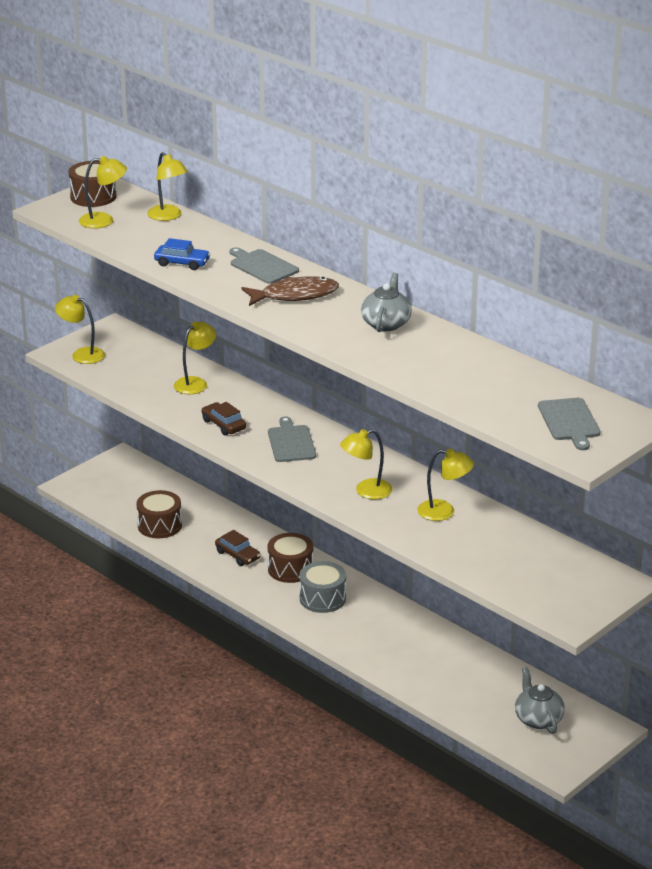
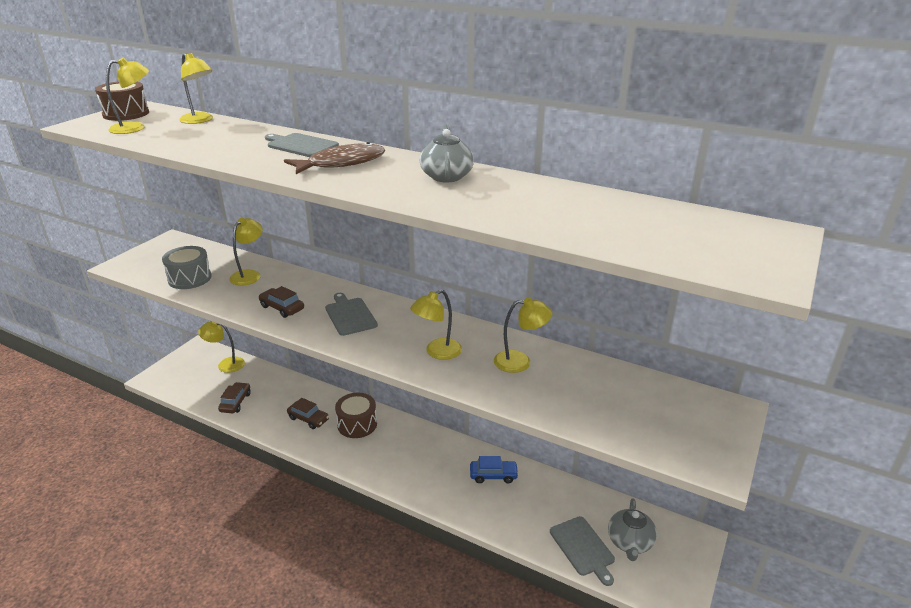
camera: 15 degrees left, 0 degrees up
(82, 354) = (141, 264): yellow lamp -> yellow lamp (226, 364)
(159, 525) = (235, 402): brown drum -> brown car
(182, 263) = (217, 150): blue car -> blue car (493, 475)
(322, 598) = (392, 448): grey drum -> grey drum (189, 278)
(538, 719) = (630, 542): grey teapot -> grey teapot turned 135 degrees counterclockwise
(569, 421) = (712, 242): grey cutting board -> grey cutting board (583, 548)

